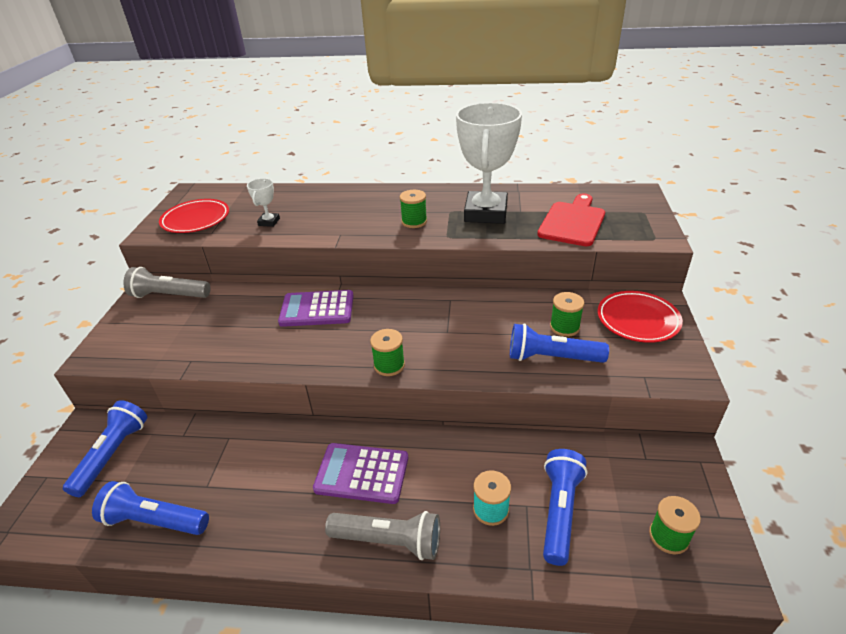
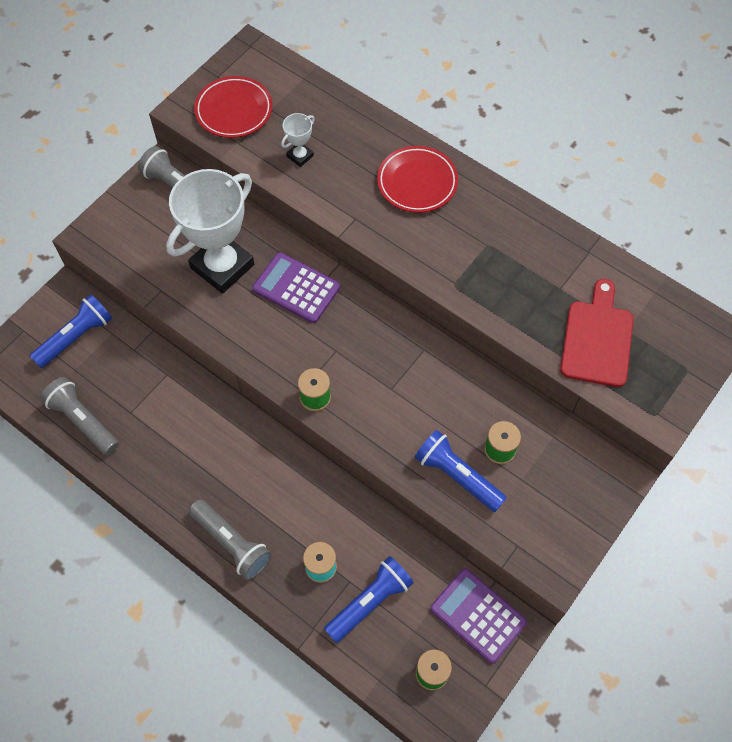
camera: 30 degrees right, 25 degrees up
(155, 520) = (83, 421): blue flashlight -> grey flashlight
(362, 473) = (247, 474): purple calculator -> purple calculator (478, 615)
(414, 222) = (439, 241): green spool -> none
(486, 213) = (521, 270): white trophy -> white trophy (222, 266)
(572, 222) = (597, 339): red cutting board -> red cutting board turned 45 degrees counterclockwise
(637, 320) = (575, 484): red plate -> red plate (417, 182)

